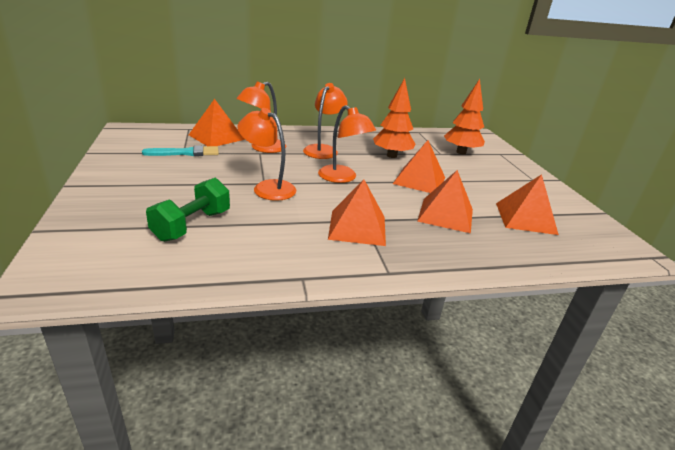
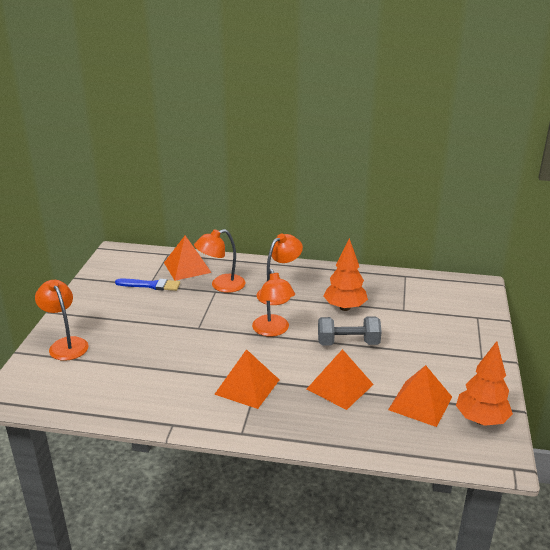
camera: 25 degrees right, 0 degrees up
(186, 153) = (151, 285): turquoise brush -> blue brush
(192, 225) = (119, 364): green dumbbell -> none
(268, 187) = (198, 333): orange lamp -> orange lamp (66, 344)
(419, 180) = (348, 343): orange pyramid -> grey dumbbell
(461, 152) = (430, 310): orange tree -> orange tree (481, 420)

